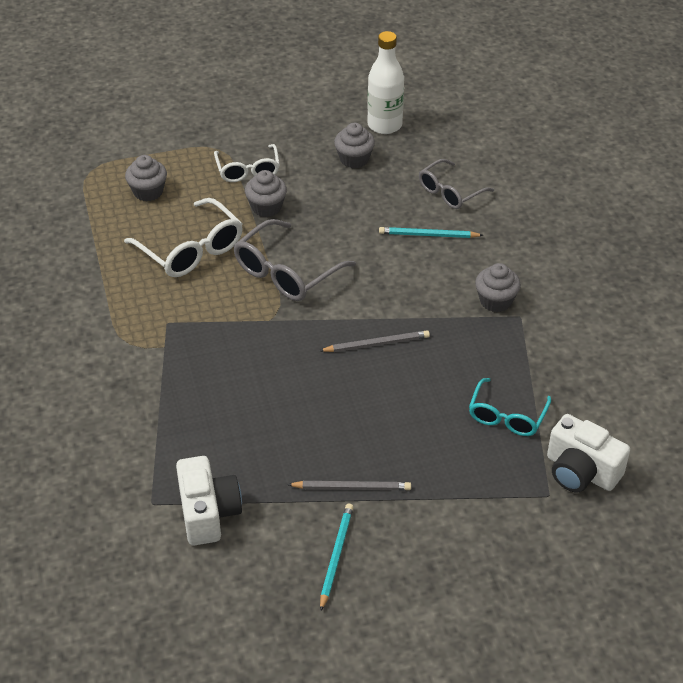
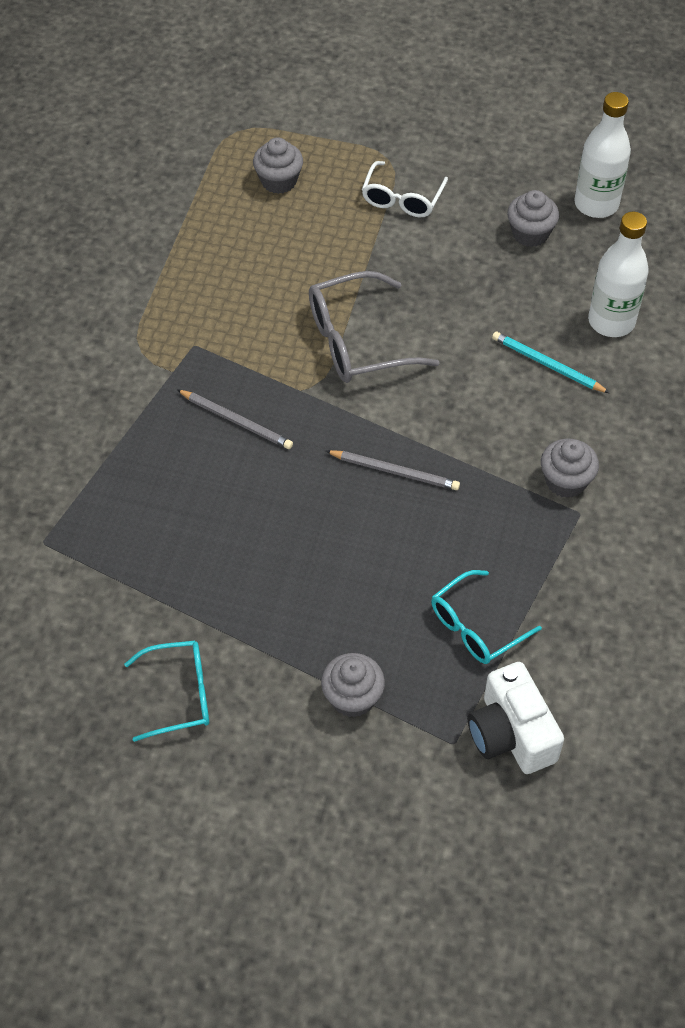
camera: 30 degrees right, 10 degrees up
(191, 250) = (276, 270): white glasses -> none
(208, 513) = (89, 580): white camera -> none
(266, 207) = (391, 253): grey cupcake -> grey cupcake (352, 697)
(336, 556) = (180, 695): turquoise pencil -> turquoise glasses
(351, 487) = (250, 625): grey pencil -> grey pencil (236, 421)
(450, 192) = (611, 321): grey glasses -> white bottle

